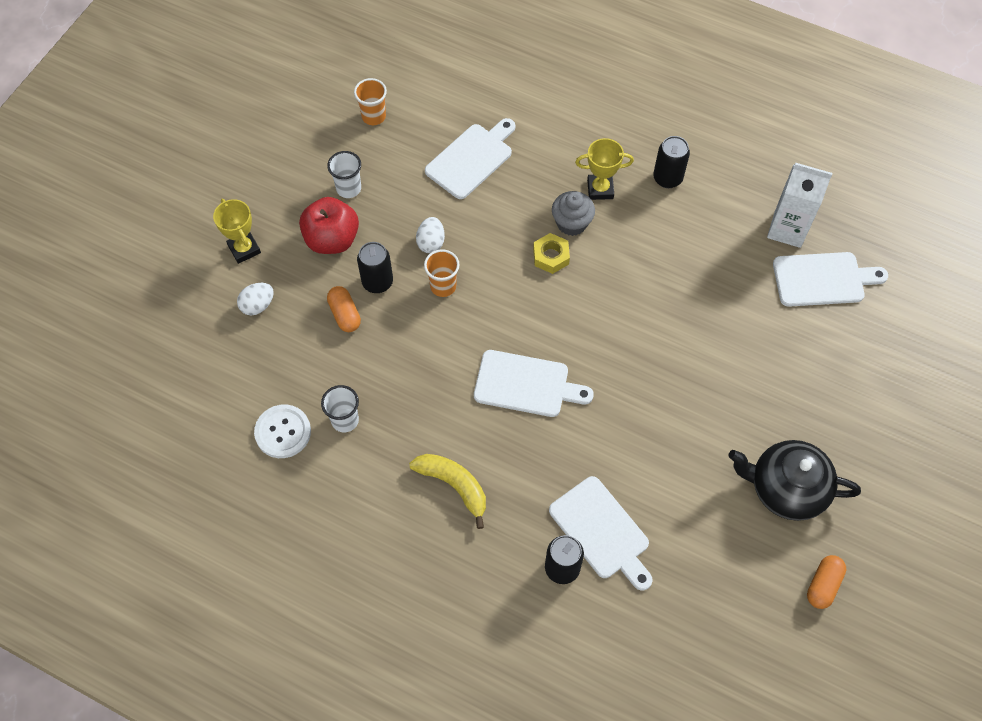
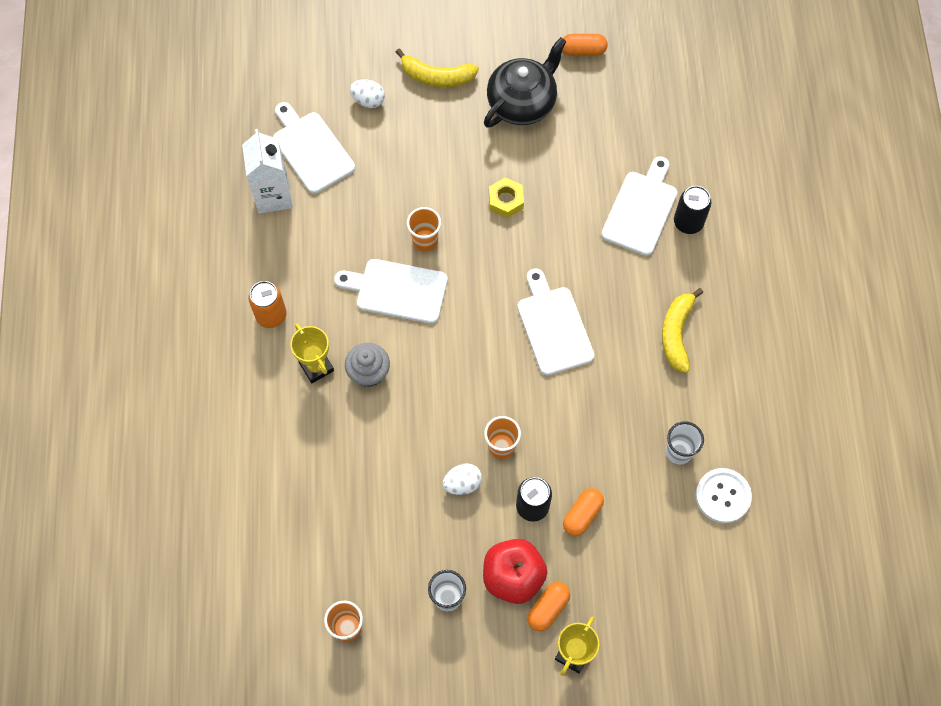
camera: 120 degrees left, 5 degrees up
(258, 305) = (622, 599): white egg -> white egg (368, 100)
(290, 250) = (548, 608): none -> orange capsule
(471, 159) = (346, 500): white cutting board -> white cutting board (397, 290)
(551, 256) = (415, 372): yellow nut -> yellow nut (506, 200)
(667, 178) = (271, 315): black can -> orange can
(674, 325) = (425, 241): none -> orange cup
(786, 488) = (522, 102): black teapot -> black teapot turned 120 degrees counterclockwise
(856, 425) = (436, 76): none -> yellow banana

